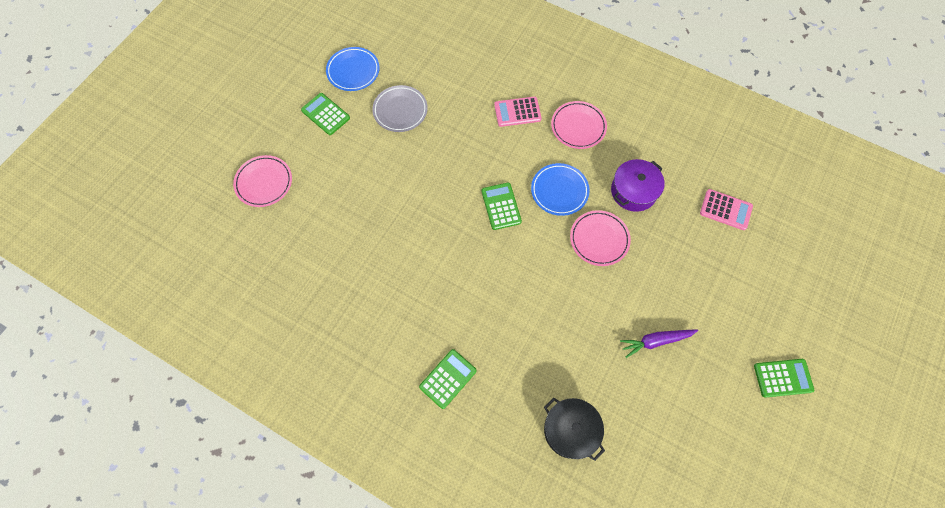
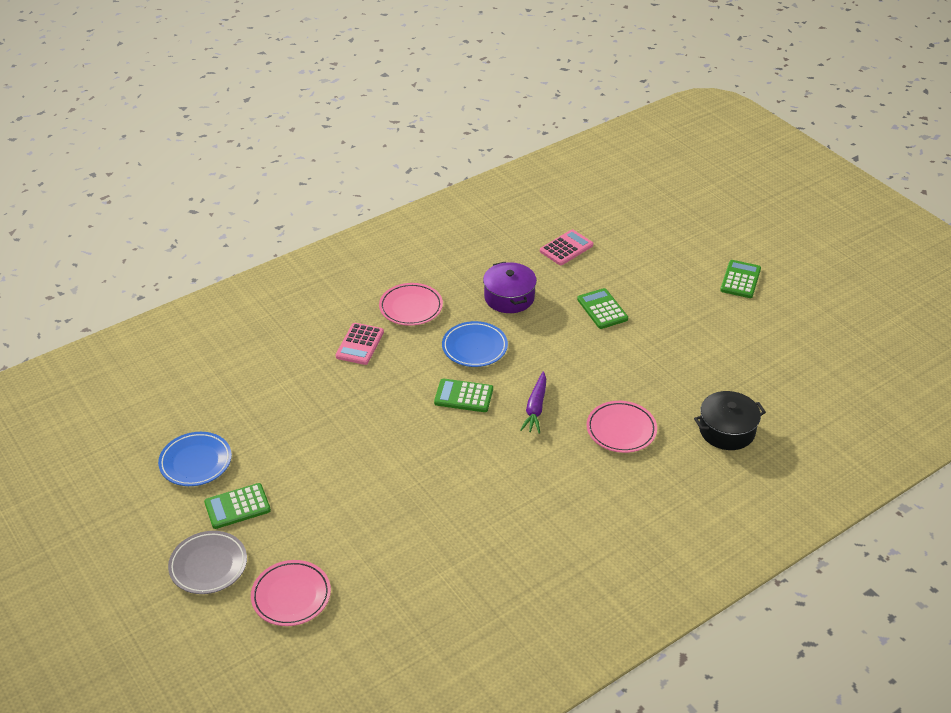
camera: 65 degrees left, 25 degrees down
(400, 110) = (285, 437): grey plate -> grey plate (208, 565)
(448, 379) = (632, 503): green calculator -> green calculator (602, 309)
(599, 239) = (545, 339): pink plate -> pink plate (621, 430)
(655, 341) = (669, 342): purple carrot -> purple carrot (535, 408)

